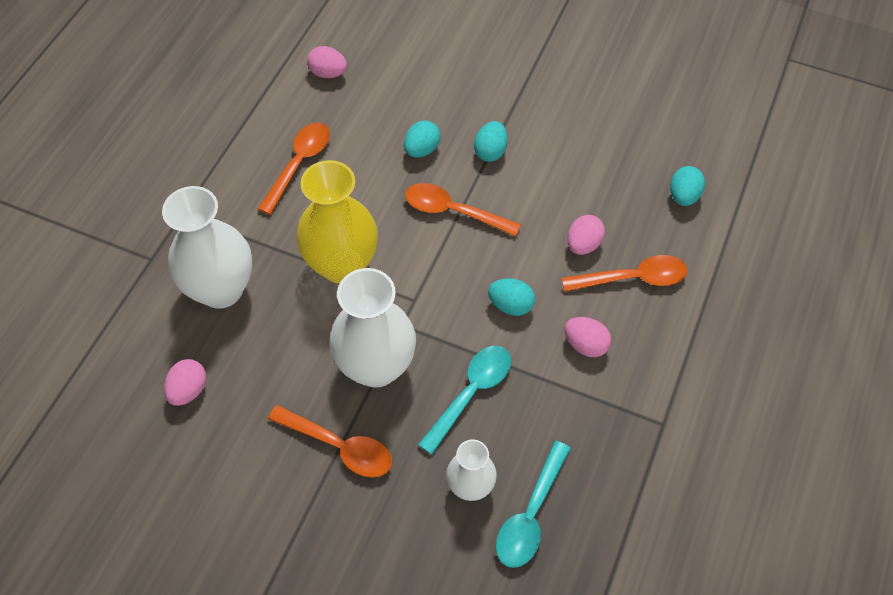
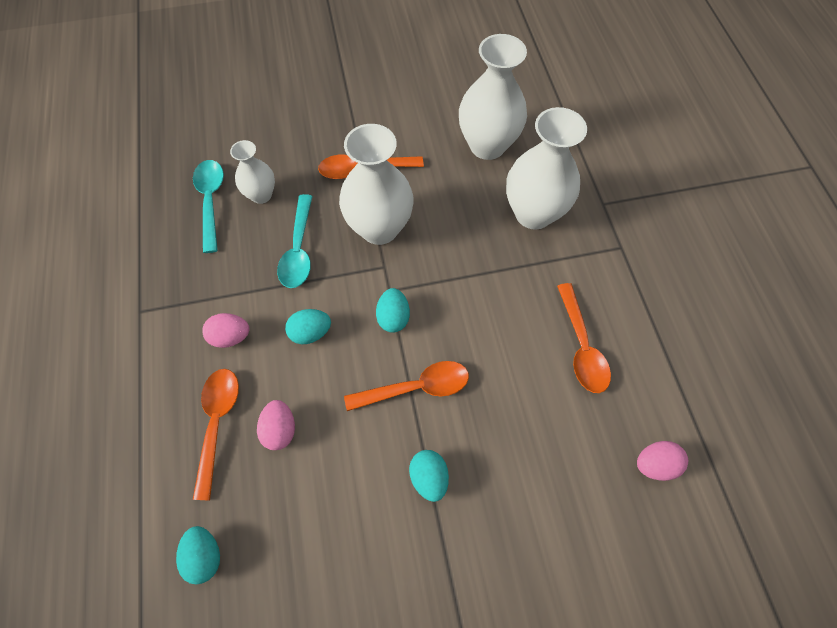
camera: 145 degrees right, 5 degrees up
(189, 390) = (487, 146): pink egg -> white vase
(342, 265) = (466, 283): yellow vase -> none
(422, 150) = (493, 435): turquoise egg -> turquoise egg (393, 317)
(633, 278) = (217, 423): orange spoon -> orange spoon turned 135 degrees clockwise

